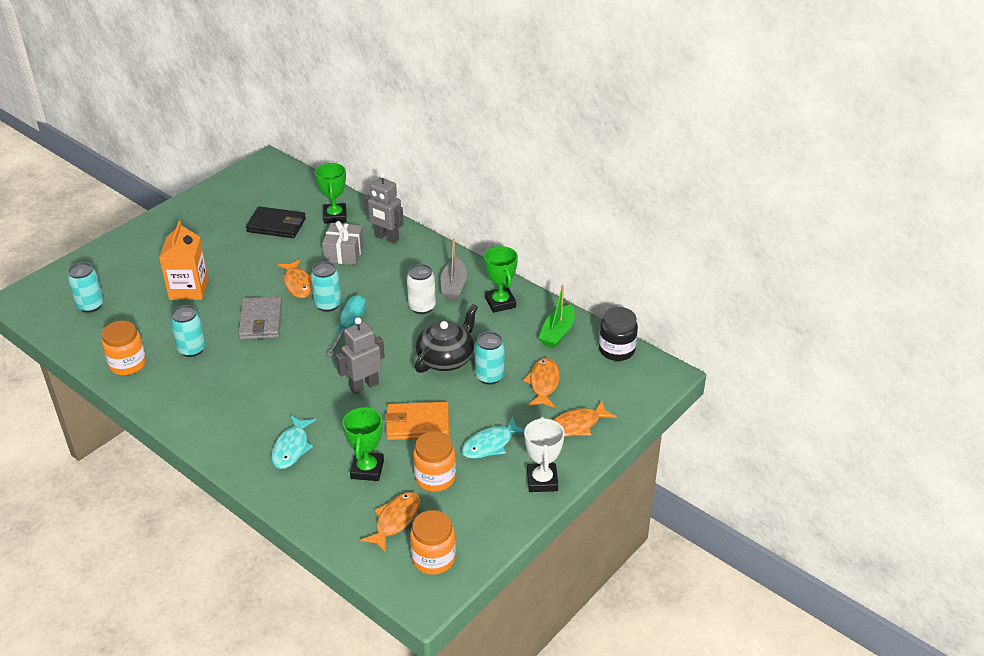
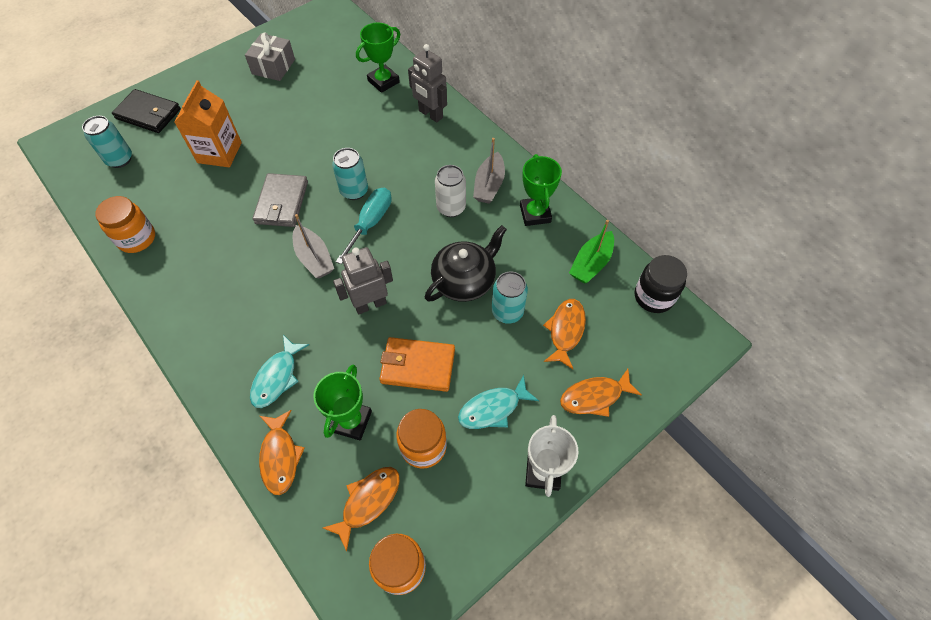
camera: 10 degrees right, 20 degrees up
(192, 349) = (204, 229): turquoise can -> none
(276, 225) = (323, 85): black wallet -> black wallet (148, 114)
(298, 284) = (329, 161): orange fish -> orange fish (280, 457)
(303, 359) = (314, 258): none -> grey boat
(335, 216) = (383, 81): green trophy -> green trophy turned 45 degrees clockwise
(344, 253) = (384, 128): grey gift -> grey gift (273, 67)

